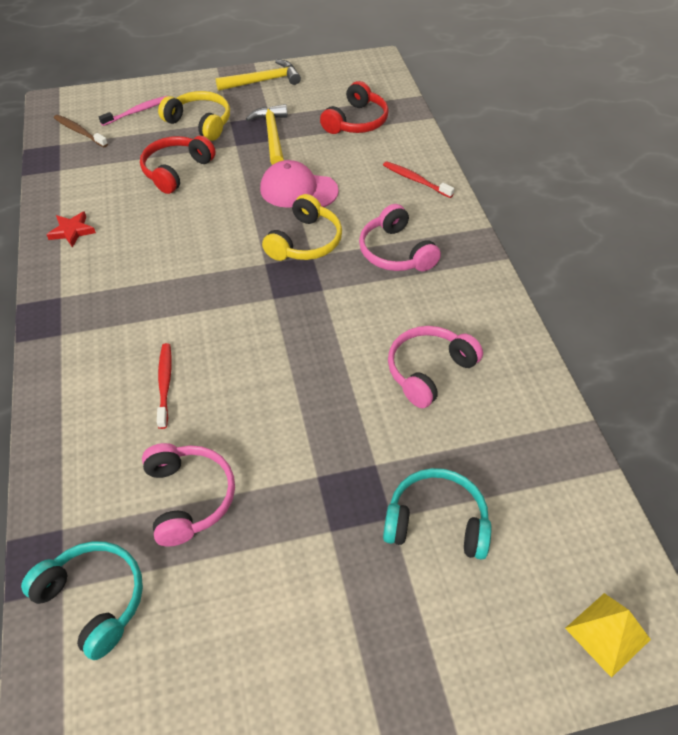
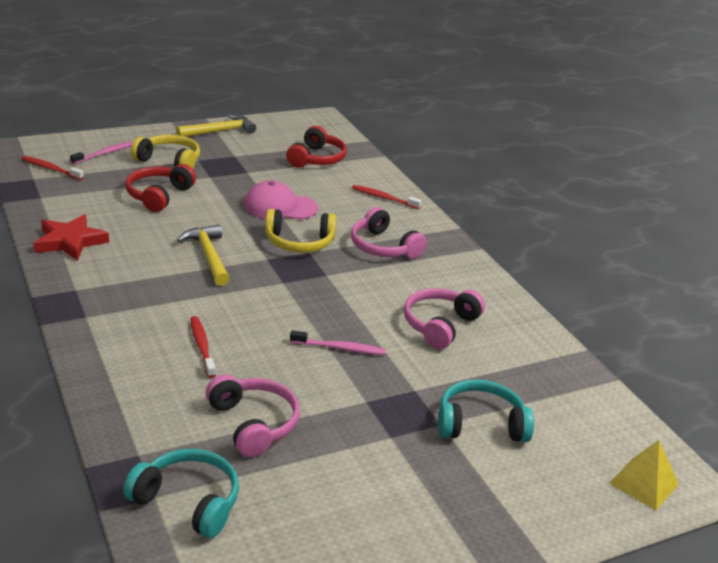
camera: 15 degrees left, 20 degrees down
(72, 231) = (70, 241): red star -> red star, size x1.61
(79, 131) = (51, 169): brown toothbrush -> red toothbrush
(272, 135) = (242, 169): yellow hammer -> yellow hammer (208, 256)
(305, 242) = (299, 242): yellow headphones -> yellow headphones turned 75 degrees clockwise
(309, 397) = (339, 348): none -> pink toothbrush

